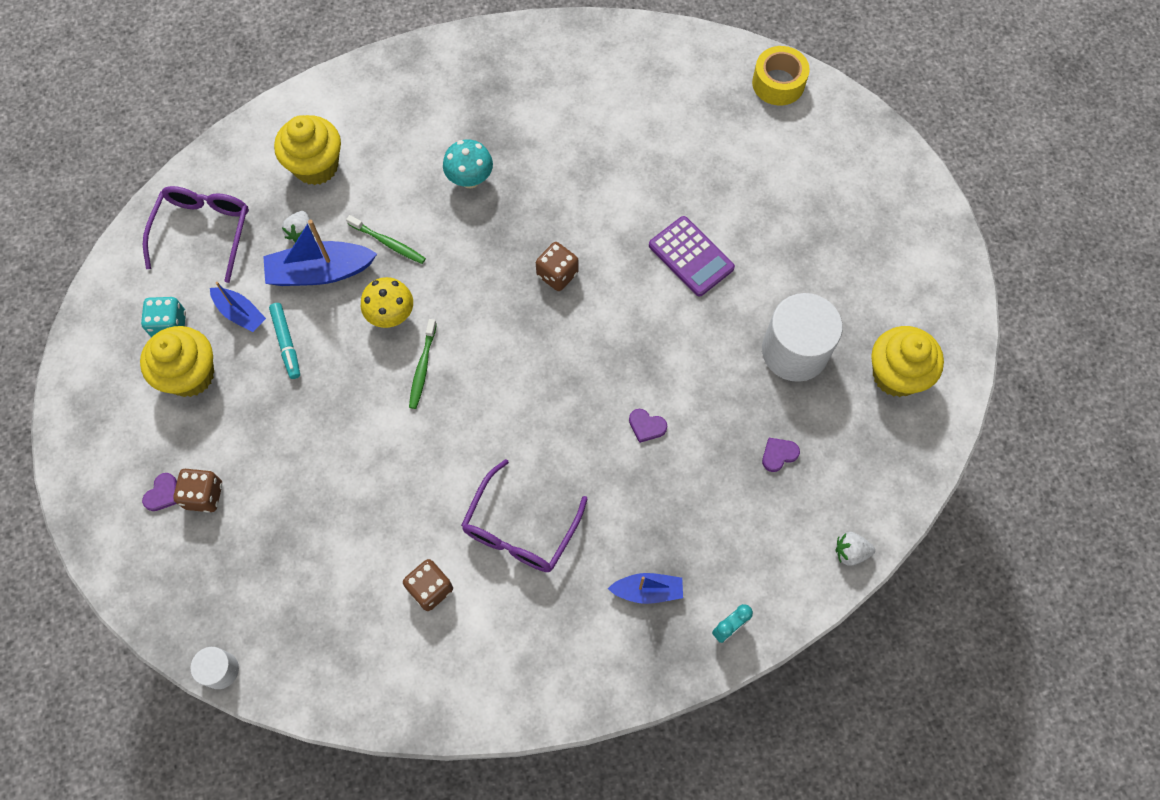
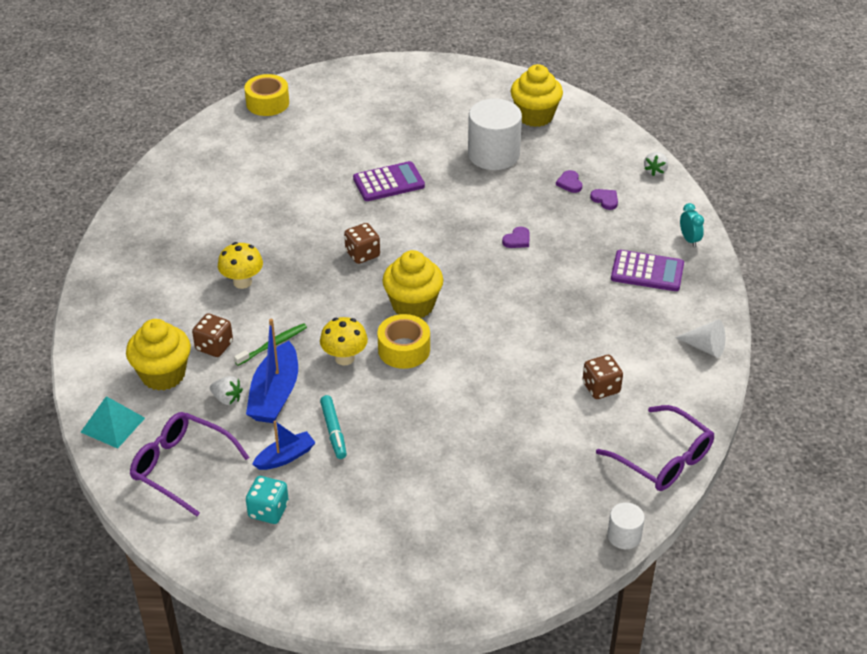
camera: 70 degrees left, 25 degrees down
(163, 494) = (441, 547): purple heart -> purple heart (605, 200)
(190, 375) = (329, 505): yellow cupcake -> yellow cupcake (413, 305)
(204, 495) = (456, 517): brown dice -> brown dice (214, 346)
(240, 153) = (112, 425): none -> turquoise pyramid
(286, 343) = (333, 431): turquoise marker -> turquoise marker turned 75 degrees clockwise
(422, 367) = (404, 349): green toothbrush -> yellow tape
(470, 179) = (242, 282): turquoise mushroom -> yellow mushroom
(520, 529) = (571, 326): purple glasses -> purple glasses (663, 459)
(537, 691) = (704, 347): none -> white cone
(647, 591) = (647, 272): blue boat -> purple calculator

